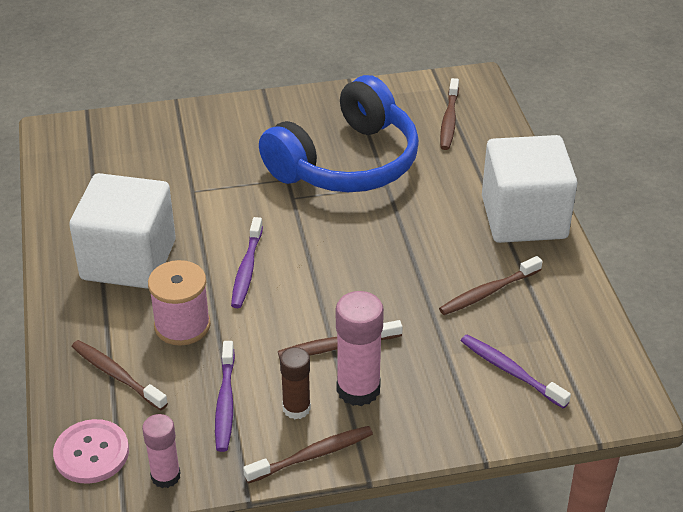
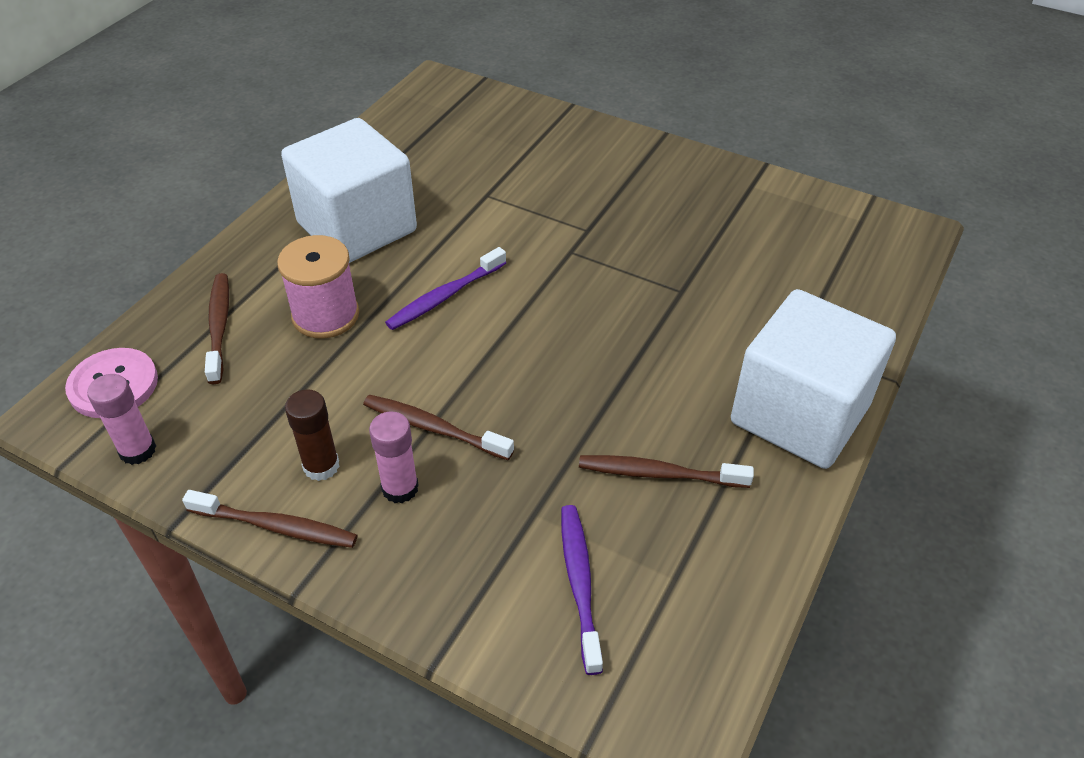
camera: 40 degrees right, 5 degrees up
(225, 402) = (269, 415): purple toothbrush -> none
(346, 162) = (666, 245): blue headphones -> none
(358, 389) = (400, 488): pink glue stick -> pink glue stick, size x0.63
(449, 120) = (831, 259): brown toothbrush -> none

